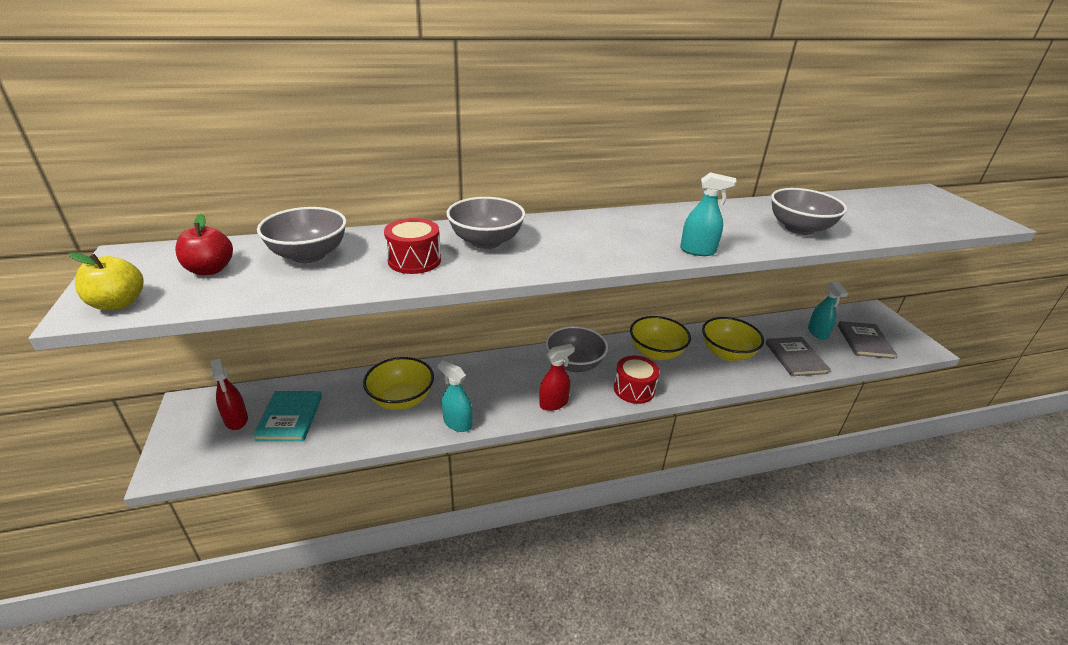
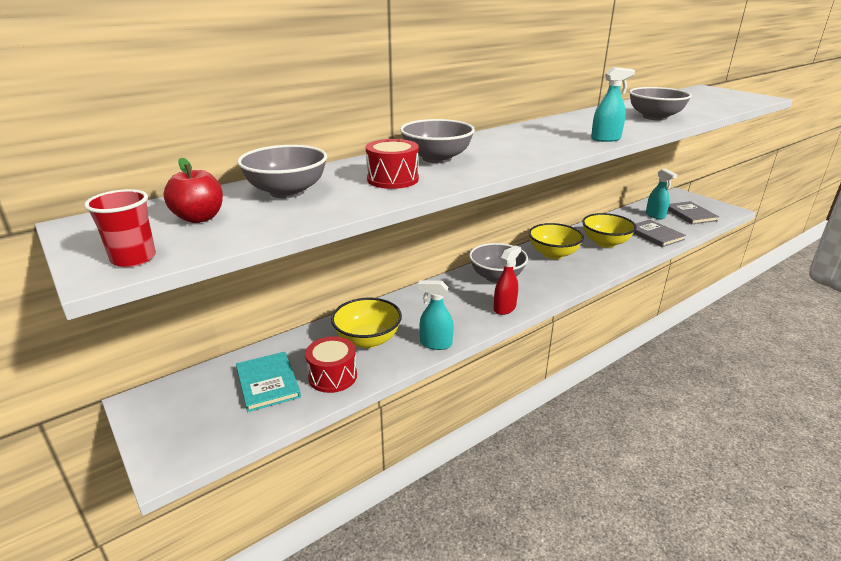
camera: 20 degrees left, 5 degrees down
(118, 303) = (133, 258): yellow apple -> red cup
(236, 420) = (210, 400): red spray bottle -> none
(634, 389) = (559, 283): red drum -> red drum (333, 376)

